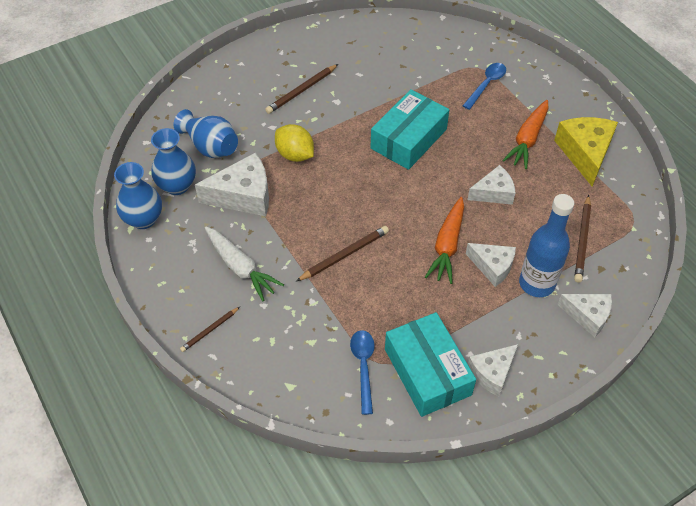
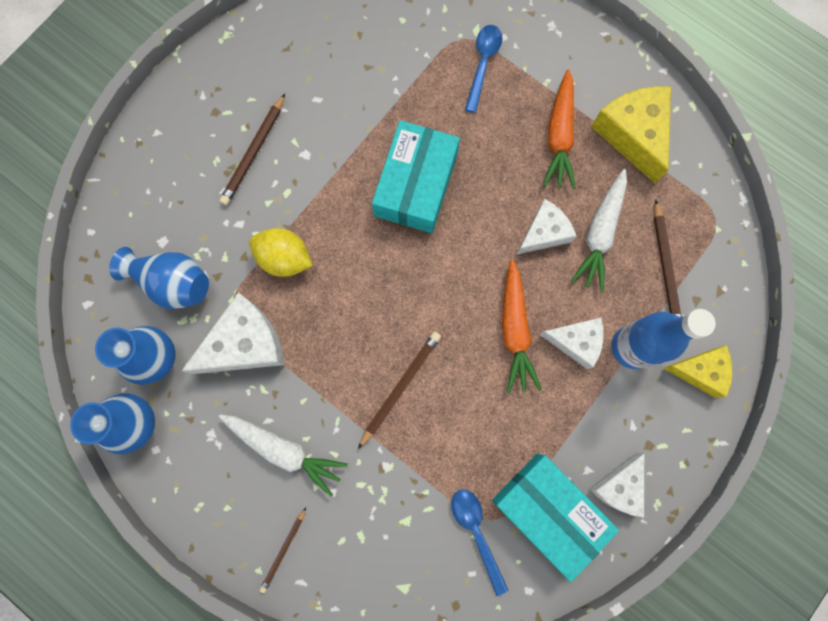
camera: 20 degrees left, 25 degrees up
(537, 205) = (600, 234): none -> white carrot
(588, 316) = (700, 371): white cheese -> yellow cheese

